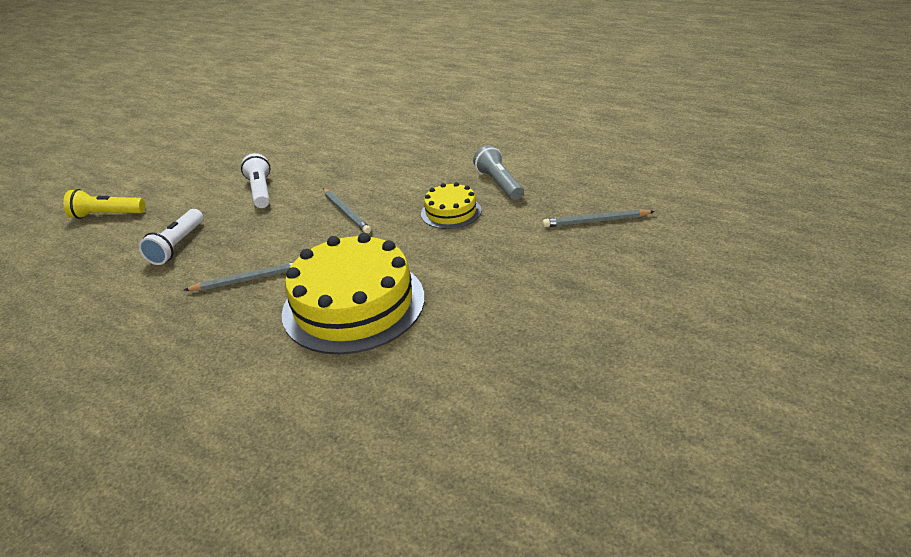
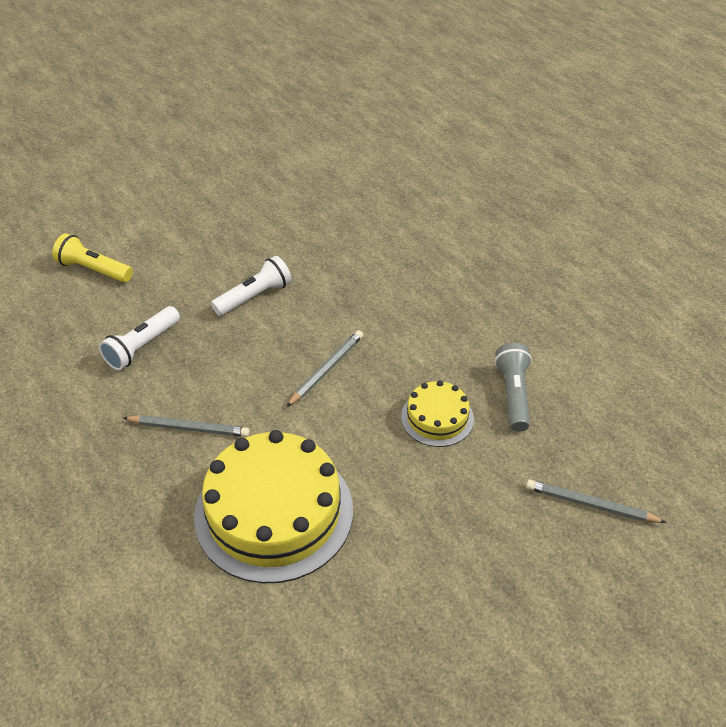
camera: 20 degrees right, 10 degrees up
(260, 191) = (254, 297): white flashlight -> white flashlight turned 45 degrees clockwise
(346, 213) = (326, 369): grey pencil -> grey pencil turned 135 degrees counterclockwise

